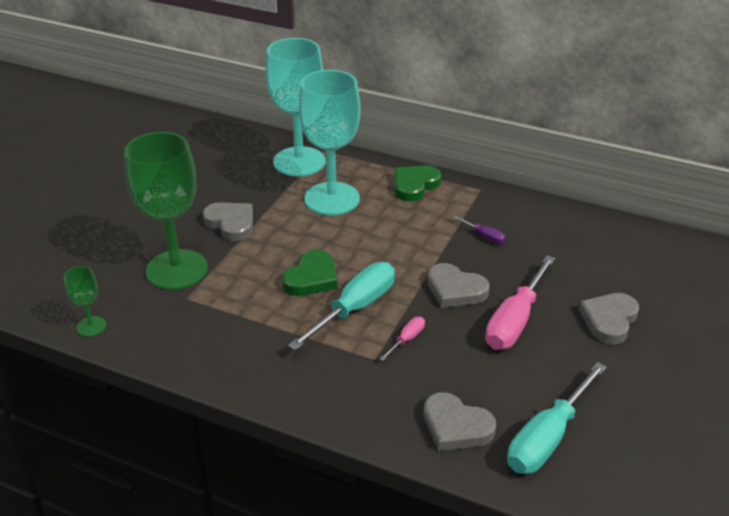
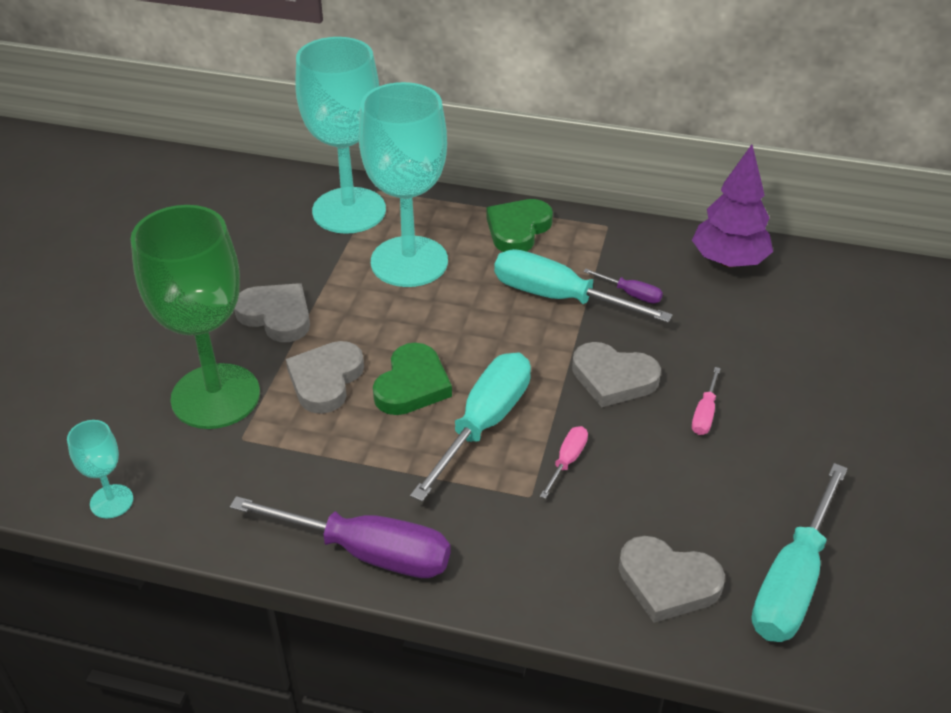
camera: 10 degrees left, 5 degrees up
(91, 326) = (111, 501): green goblet -> turquoise goblet
(251, 379) = (366, 552): none -> purple screwdriver
(431, 233) = (559, 298): none -> turquoise screwdriver
(515, 320) = (705, 413): pink screwdriver -> pink screwdriver, size x0.46
(563, 222) = (728, 261): none -> purple tree
(609, 320) = (826, 397): grey heart -> grey heart (325, 380)

